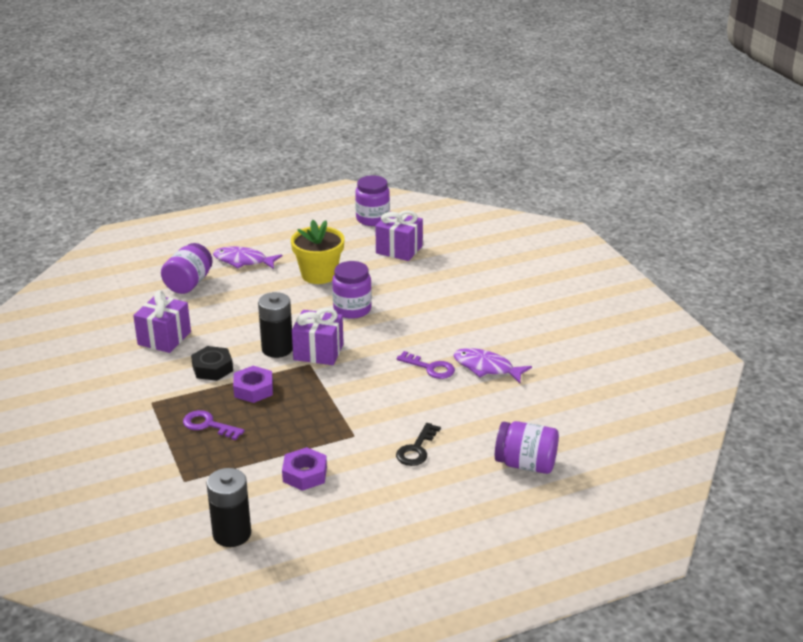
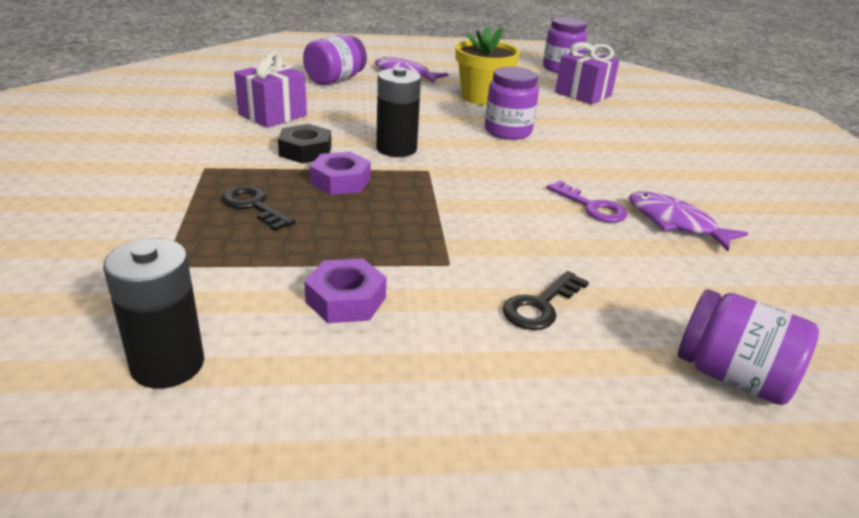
camera: 15 degrees right, 0 degrees up
(208, 425) = (254, 206): purple key -> black key
(318, 352) = (446, 161): purple gift -> none

